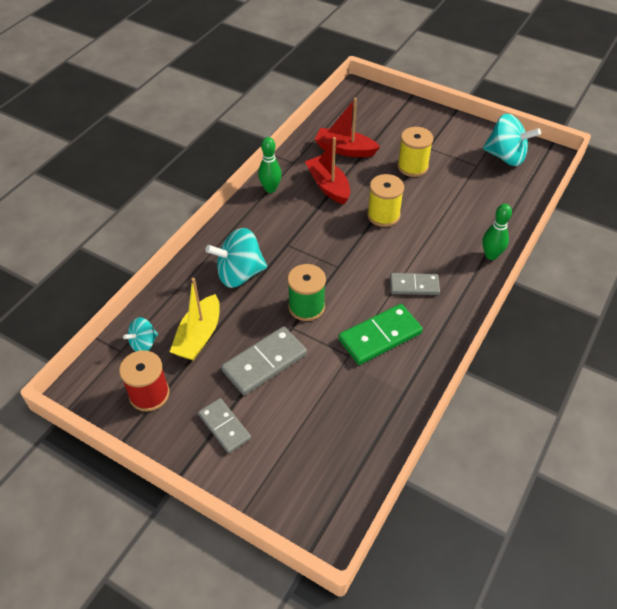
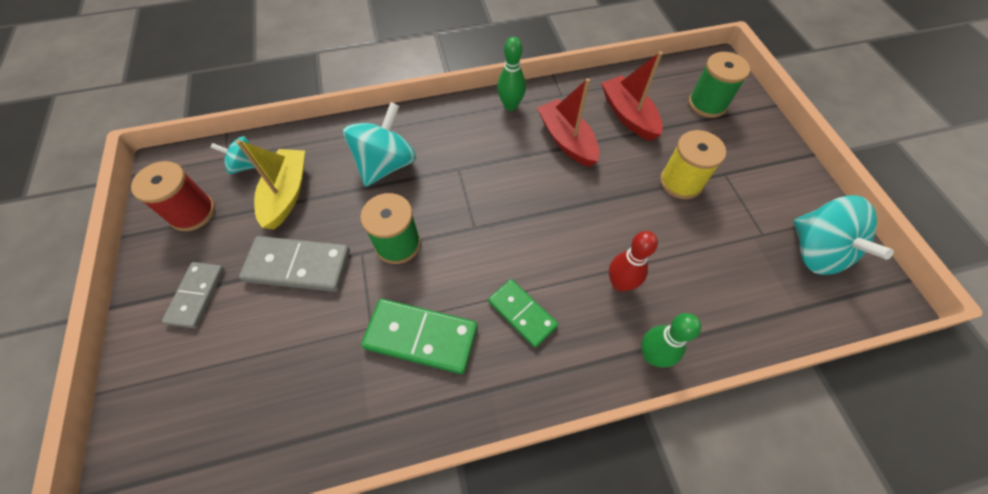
camera: 45 degrees right, 10 degrees up
(199, 336) = (287, 194): yellow boat -> yellow boat turned 120 degrees clockwise
(239, 274) = (386, 165): turquoise spinning top -> turquoise spinning top turned 90 degrees clockwise
(328, 186) = (566, 140): red boat -> red boat turned 45 degrees counterclockwise
(378, 116) = (707, 104): none -> green spool
(383, 215) = (584, 211): yellow spool -> none
(414, 286) = (522, 314): grey domino -> green domino
(441, 236) = (620, 283): none -> red bowling pin

